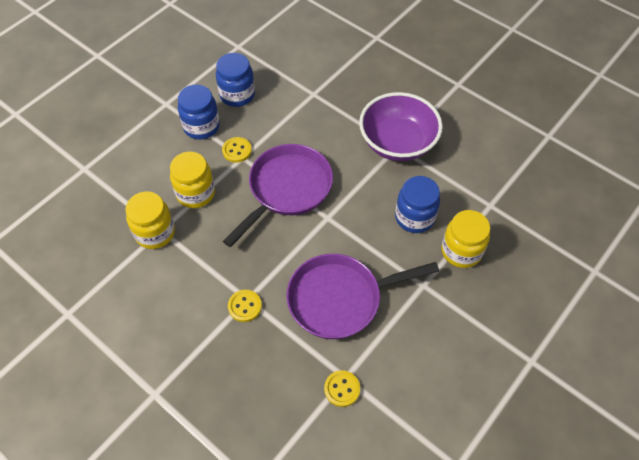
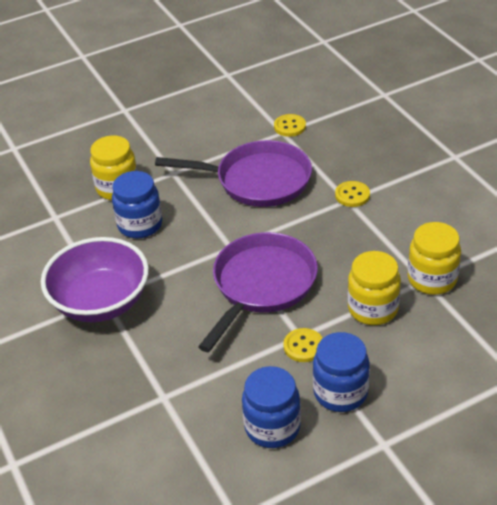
camera: 155 degrees left, 15 degrees down
(287, 189) = (261, 285): purple pan -> purple pan turned 150 degrees clockwise

